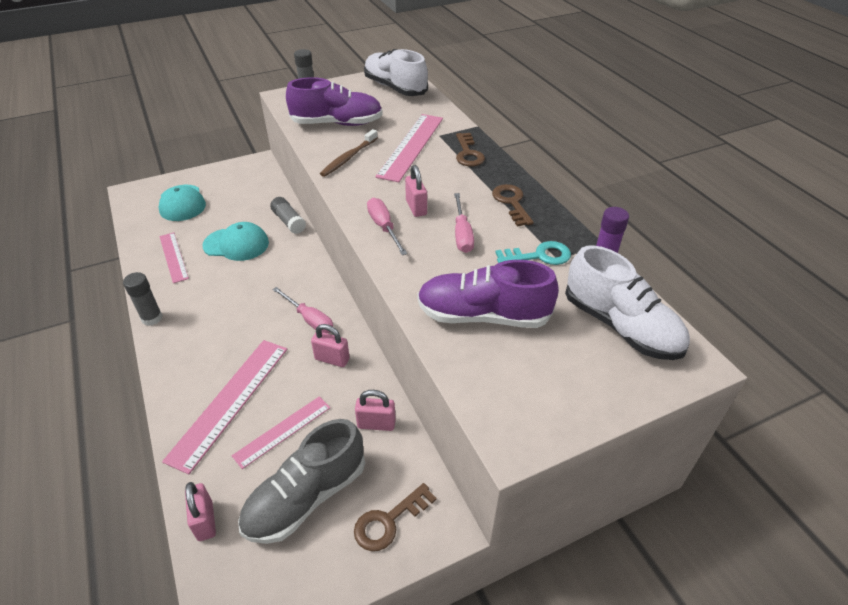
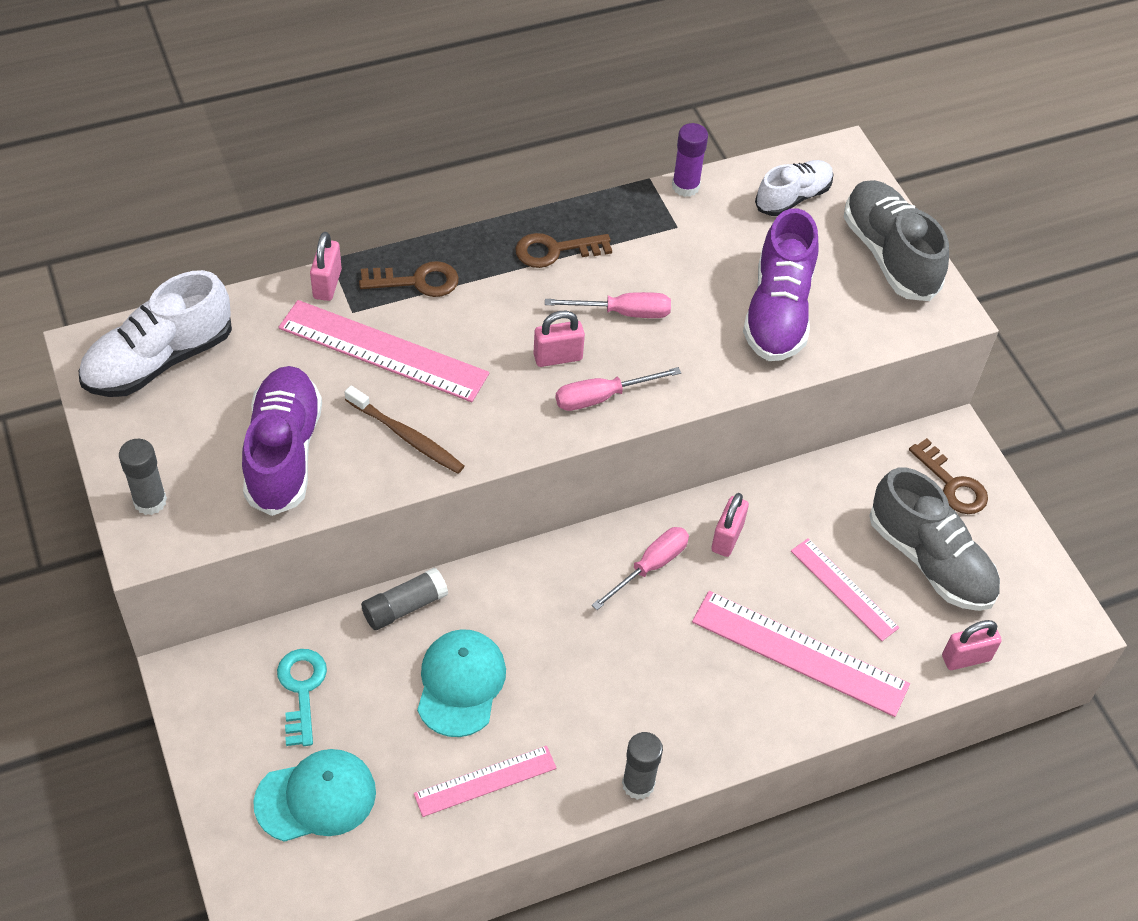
camera: 90 degrees left, 10 degrees up
(376, 424) = (830, 491): pink padlock -> pink padlock (327, 284)
(539, 256) = (672, 242): turquoise key -> turquoise key (301, 690)
(575, 395) = (889, 255): none -> grey shoe
(620, 326) = (793, 198): white shoe -> white shoe, size x0.63

